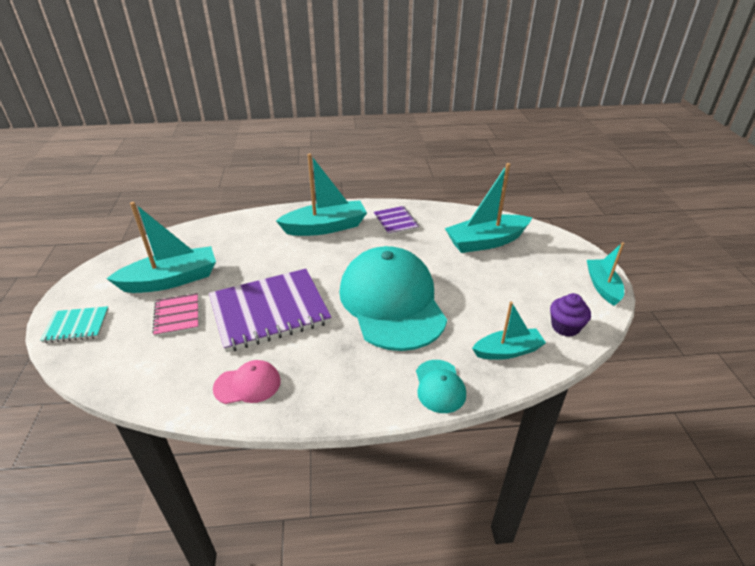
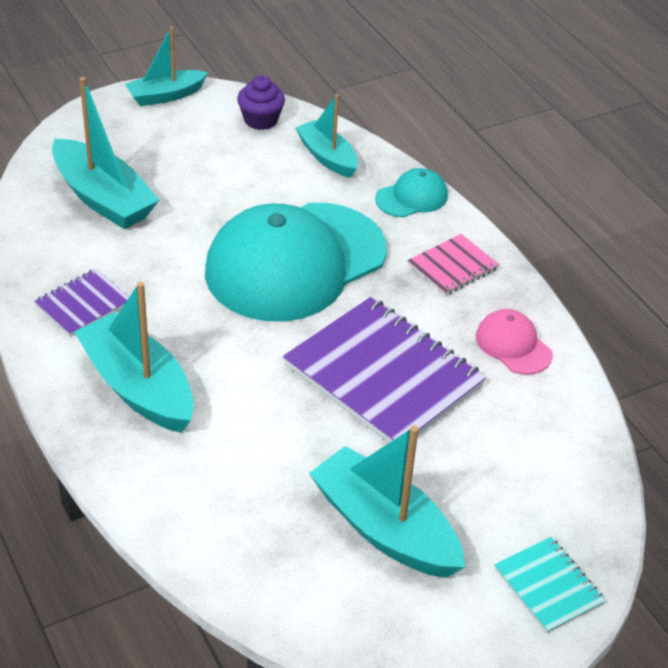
camera: 115 degrees left, 5 degrees up
(177, 316) = (453, 474): pink notebook -> pink notebook (452, 267)

